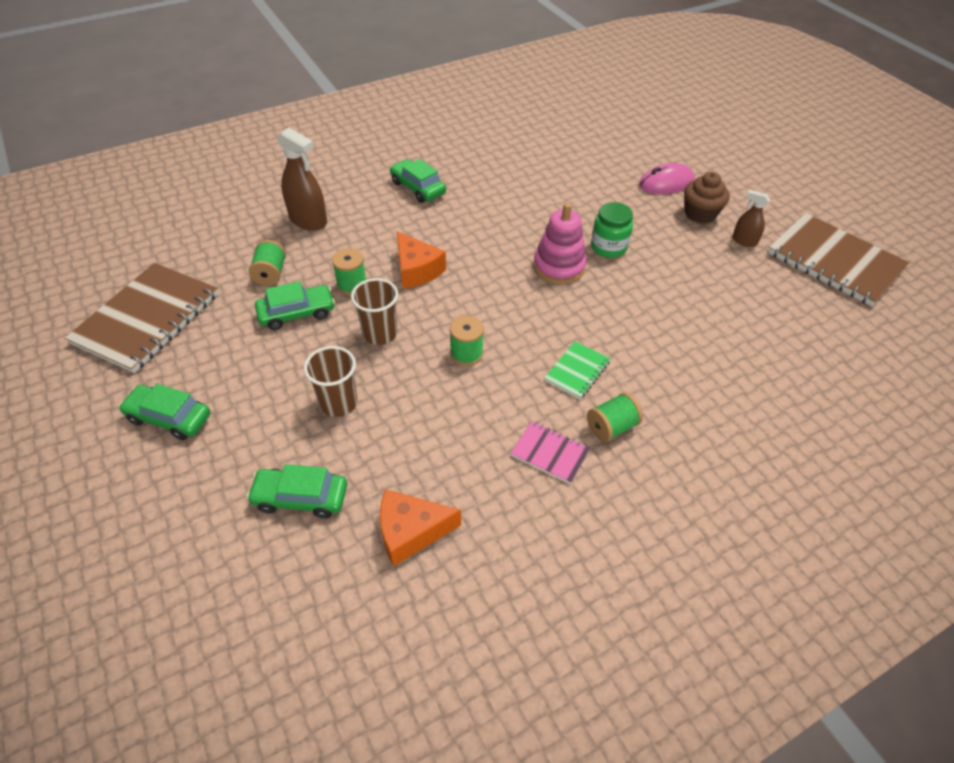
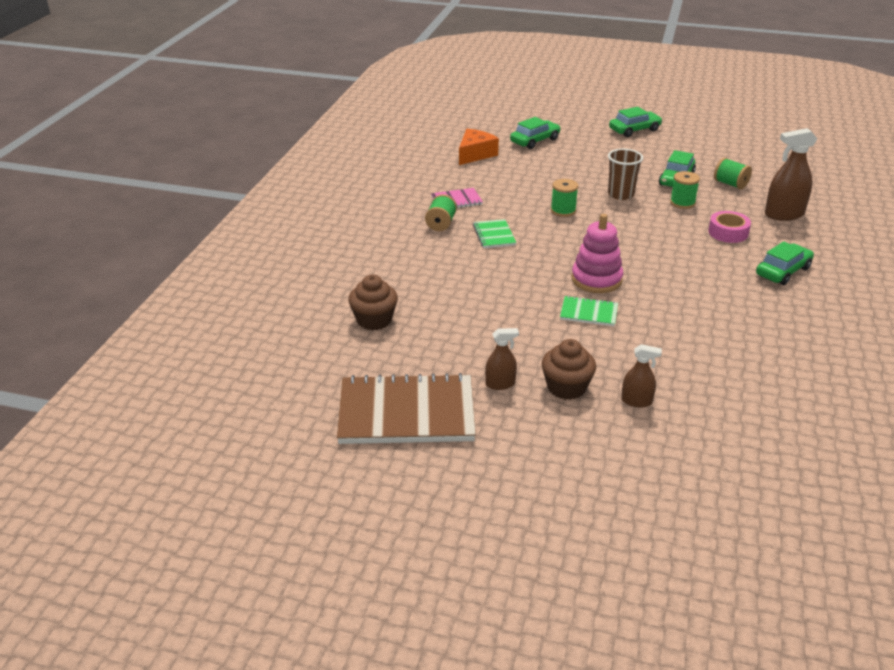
camera: 135 degrees right, 15 degrees down
(147, 319) = (729, 143): brown notebook -> none
(338, 403) = (581, 166): brown cup -> none
(383, 235) = (728, 232): none -> pink tape
(416, 270) = (669, 228): orange cheese -> none
(418, 188) = (783, 271): green car -> green car turned 45 degrees counterclockwise
(608, 247) = (589, 313): green jar -> green notebook
(666, 183) = (636, 401): pink mouse -> brown spray bottle
(798, 350) = (374, 320): none -> brown cupcake

